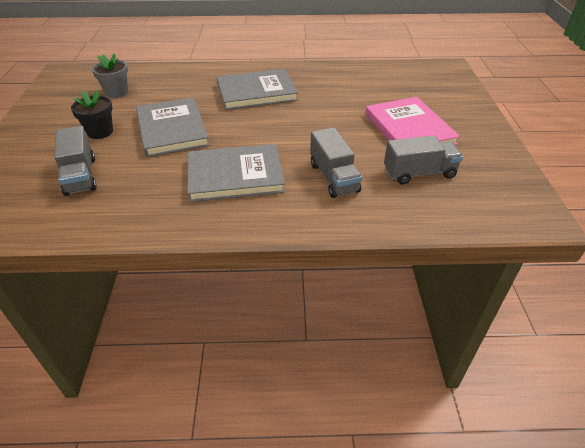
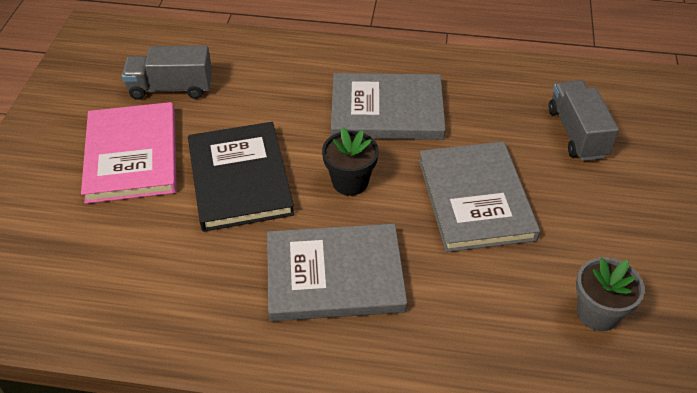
camera: 170 degrees left, 5 degrees up
(100, 132) = (584, 208): black flower pot -> black flower pot (350, 182)
(329, 124) = (239, 179): none -> black book
(334, 177) = (272, 94): grey truck -> none

